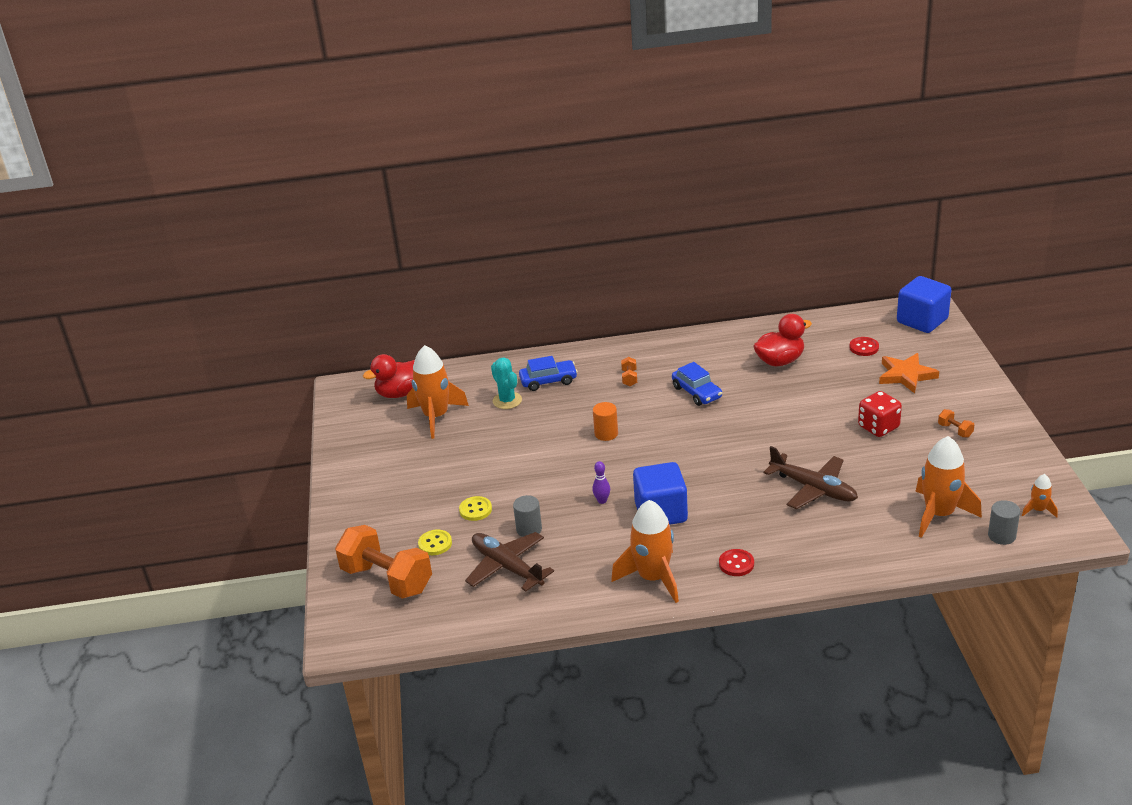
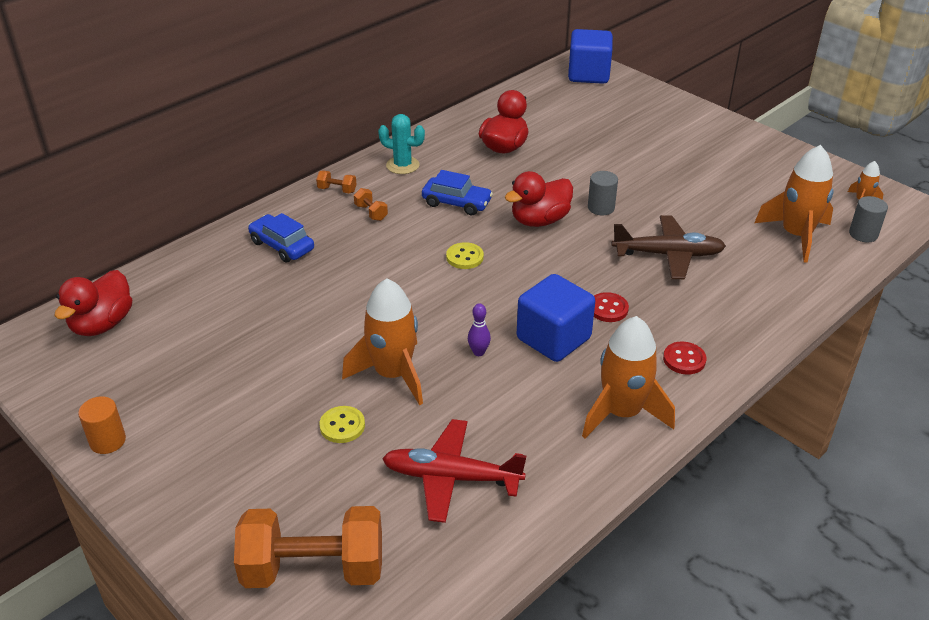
camera: 40 degrees left, 5 degrees up
(435, 544) = (332, 491): yellow button -> yellow button (464, 257)
(436, 417) = (180, 335): orange rocket -> orange rocket (393, 374)
(507, 400) = (253, 284): turquoise cactus -> turquoise cactus (402, 165)
(507, 567) = (451, 477): brown plane -> red plane
(529, 529) = (430, 420): grey cylinder -> grey cylinder (601, 208)
(548, 381) = (282, 246): blue car -> blue car turned 90 degrees counterclockwise
(606, 434) = (407, 279): orange cylinder -> orange cylinder (107, 441)
(744, 427) = (539, 220): none -> red duck
(864, 347) = (566, 112): red button -> red button (608, 309)
(878, 427) = (658, 177): red dice -> none
(906, 375) = (629, 124): orange star -> none
(955, 430) = (722, 158): orange dumbbell -> orange dumbbell (337, 190)

